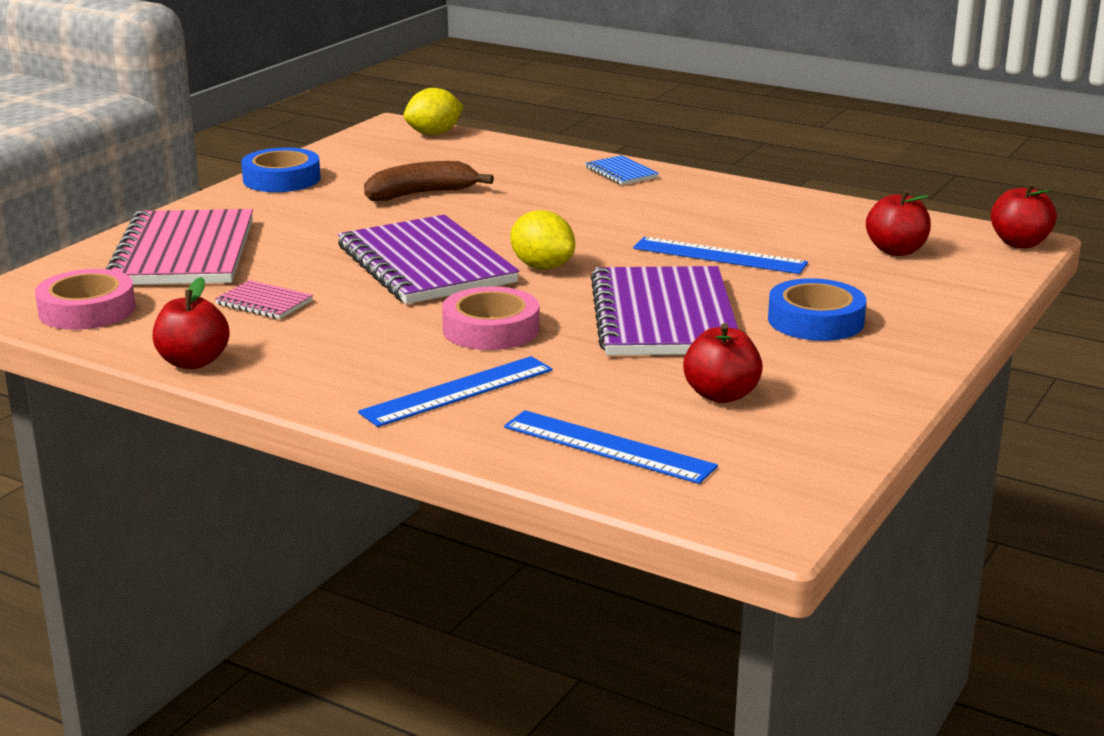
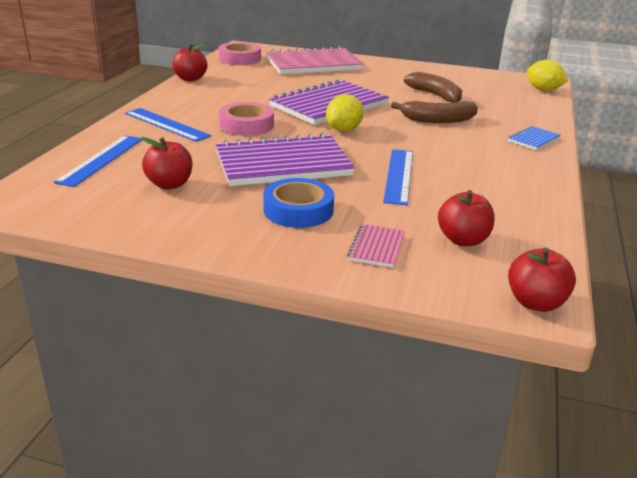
camera: 75 degrees right, 5 degrees up
(264, 302) = (261, 82): pink notebook -> pink notebook (376, 247)
(281, 179) = (428, 69): blue tape -> none
(526, 208) = (437, 120): none -> brown banana

